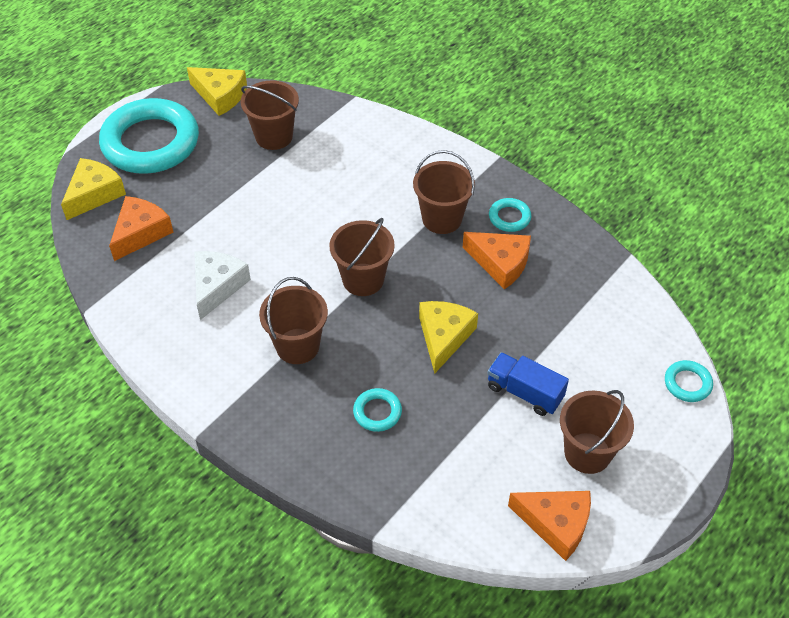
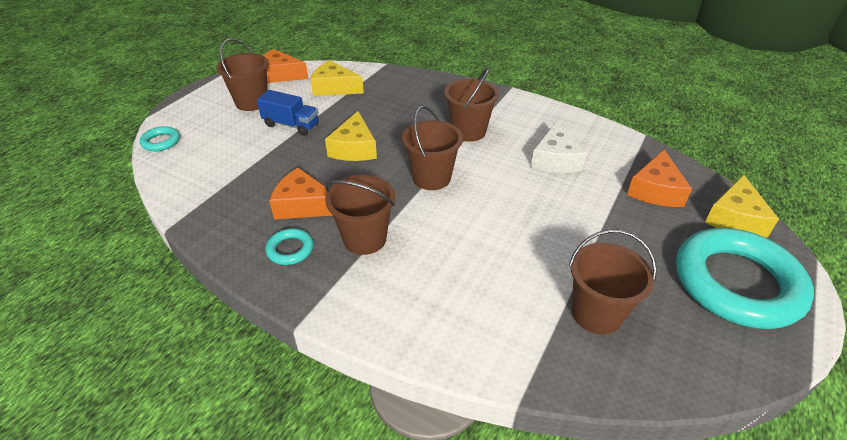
camera: 170 degrees right, 10 degrees down
(220, 96) = (713, 371): yellow cheese -> yellow cheese (334, 88)
(377, 412) = (397, 106): turquoise ring -> none

